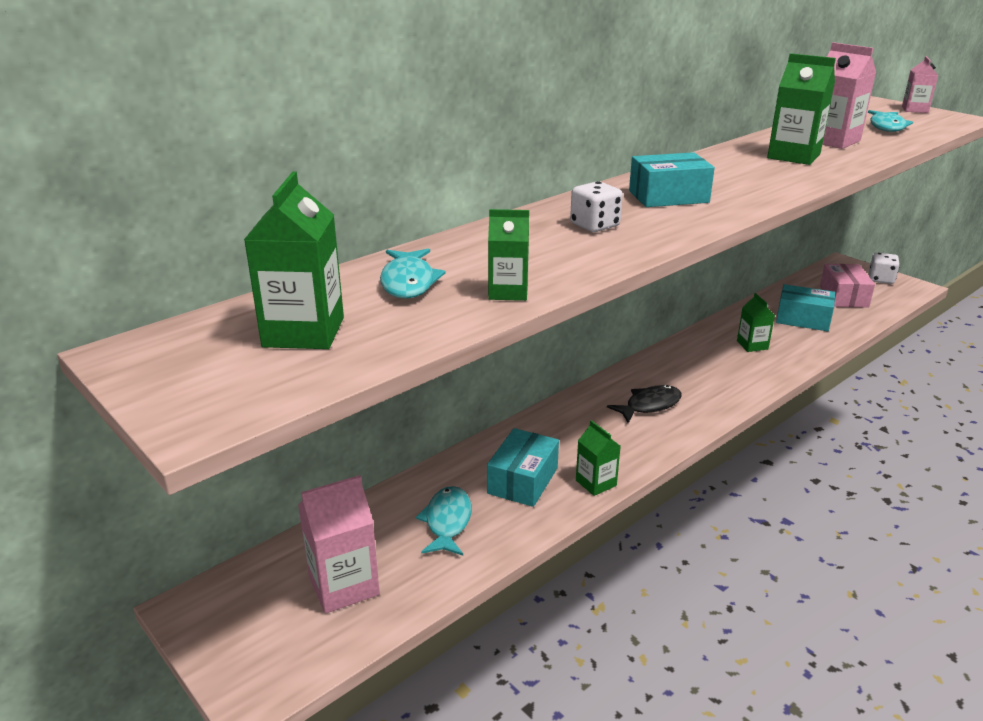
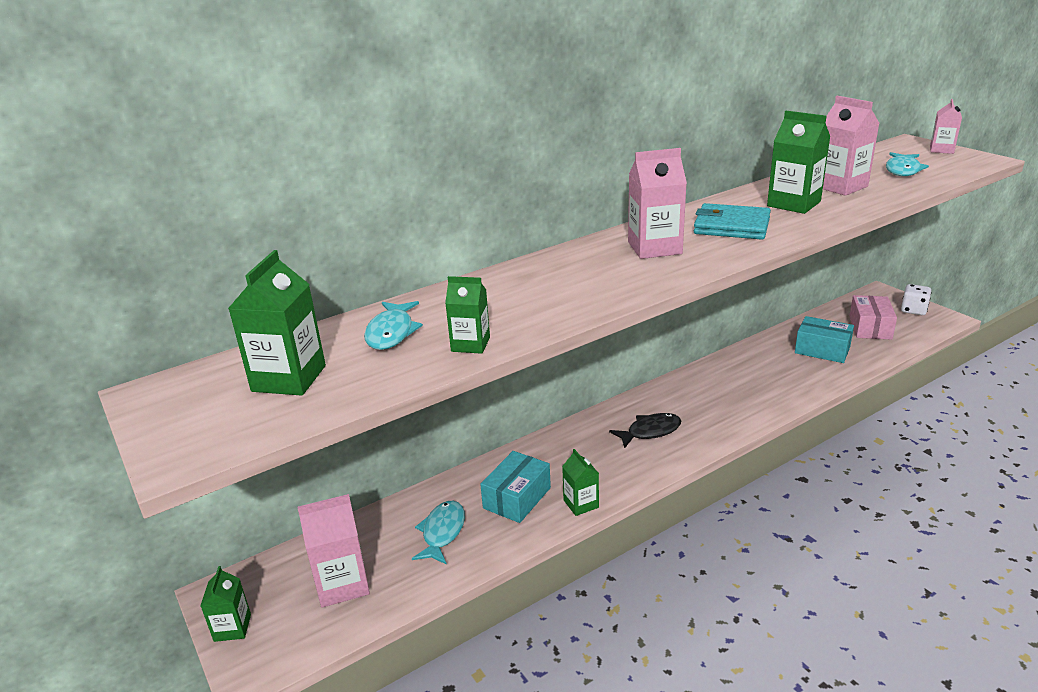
camera: 10 degrees right, 0 degrees up
(594, 225) = (574, 278): white dice -> none
(668, 196) = (654, 248): turquoise box -> pink carton
(740, 176) = (731, 226): none -> turquoise wallet
(752, 345) = (764, 375): green carton -> green carton (232, 628)

